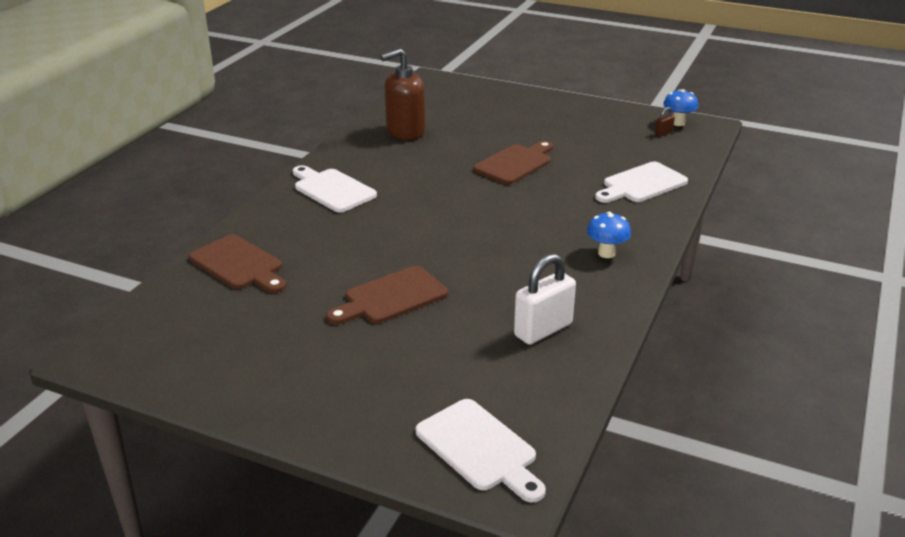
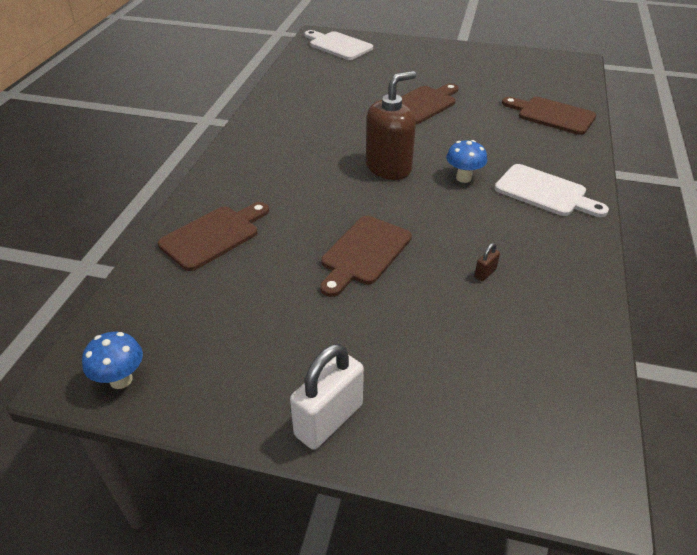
camera: 170 degrees right, 10 degrees up
(405, 131) = (532, 301): brown soap dispenser -> brown soap dispenser (389, 167)
(543, 330) = (312, 95): white padlock -> white padlock (328, 420)
(606, 253) = (263, 151): blue mushroom -> blue mushroom (463, 178)
(641, 184) = (213, 236): white cutting board -> brown cutting board
(663, 133) = (154, 347): brown padlock -> brown padlock (485, 273)

